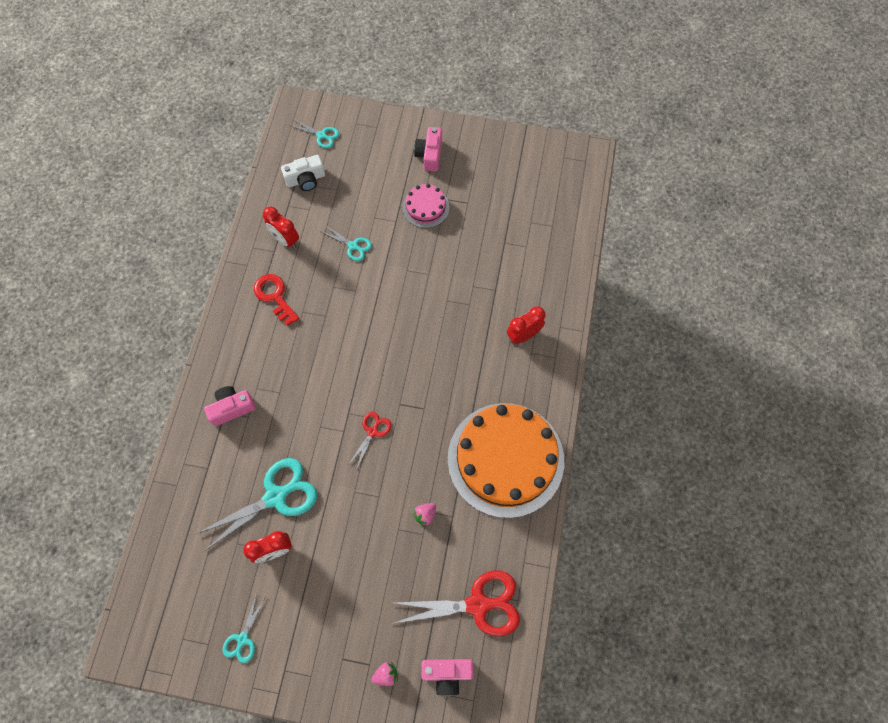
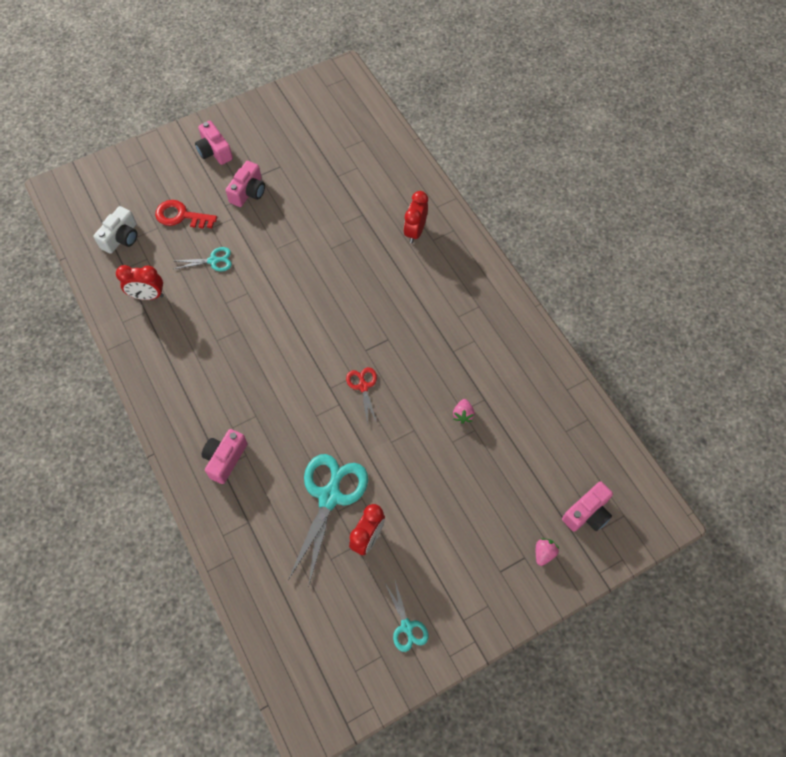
camera: 40 degrees left, 5 degrees down
(275, 296) = (180, 346): red key -> red key (181, 216)
(321, 135) = (103, 195): turquoise scissors -> none
(425, 207) = (248, 192): pink cake -> pink camera
(478, 605) = (563, 446): red scissors -> none
(505, 459) = (485, 328): orange cake -> none

